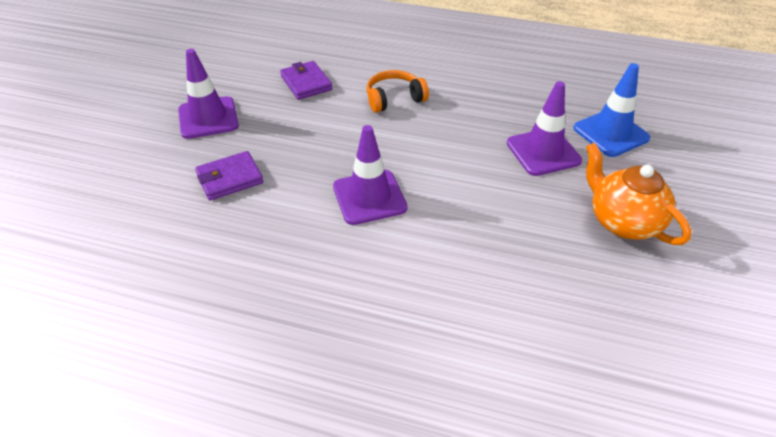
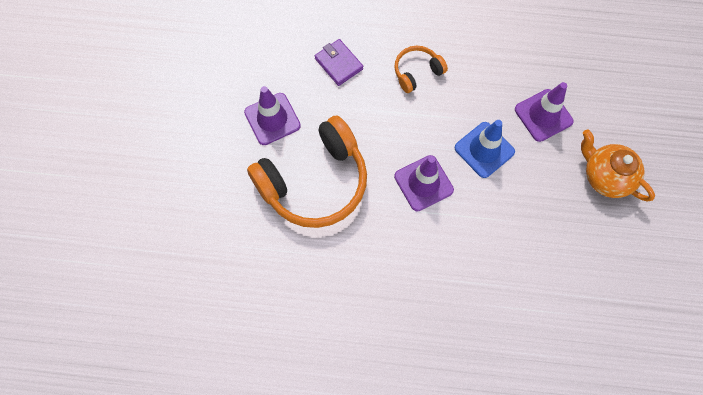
camera: 10 degrees left, 25 degrees up
(230, 178) = (314, 182): purple wallet -> orange headphones
(610, 133) = (592, 86): blue traffic cone -> blue traffic cone (484, 150)

